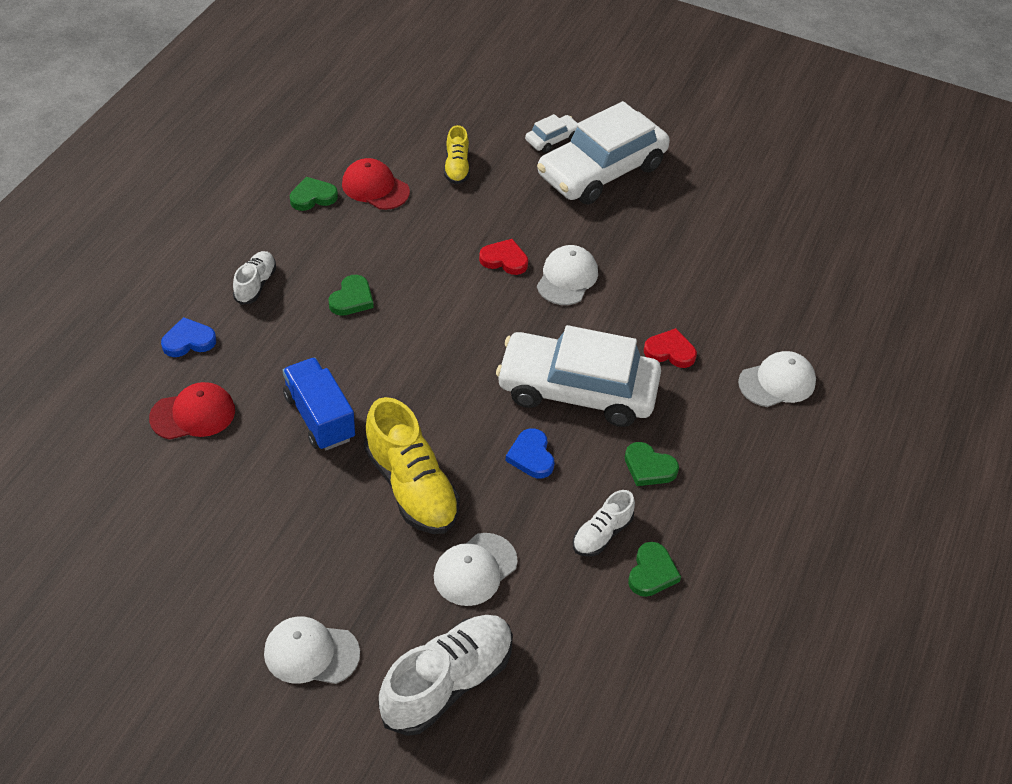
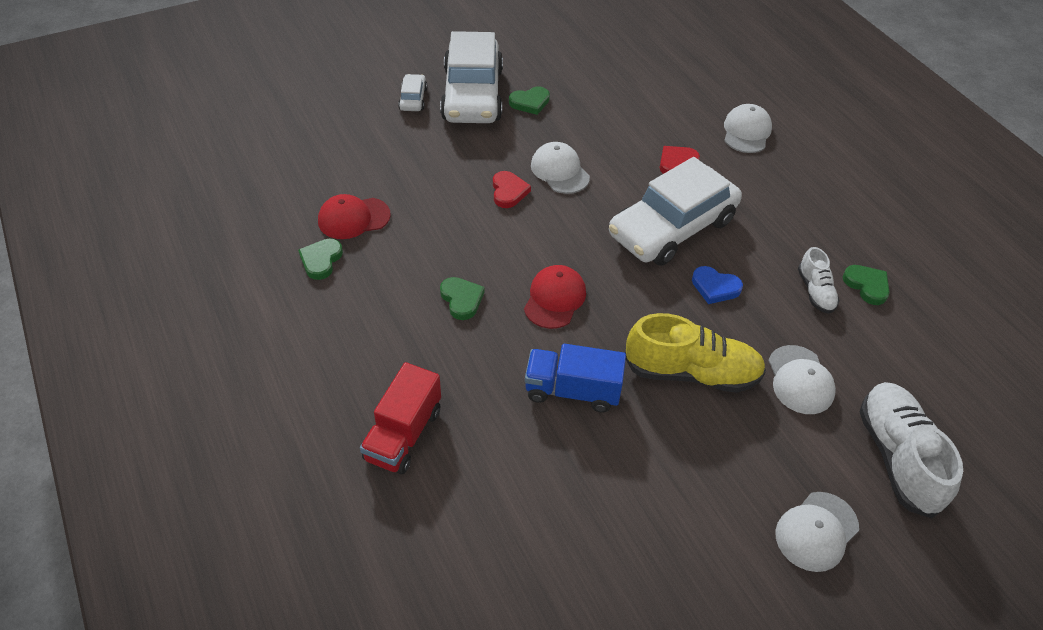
camera: 50 degrees left, 0 degrees up
(188, 341) = (403, 434): blue heart -> red truck
(193, 414) = (493, 477): red cap -> red cap (554, 299)
(255, 284) = (383, 352): white shoe -> none
(456, 167) = (384, 162): yellow shoe -> none
(504, 260) = (508, 192): red heart -> red heart turned 120 degrees clockwise
(649, 467) = (773, 233): green heart -> green heart (530, 102)

